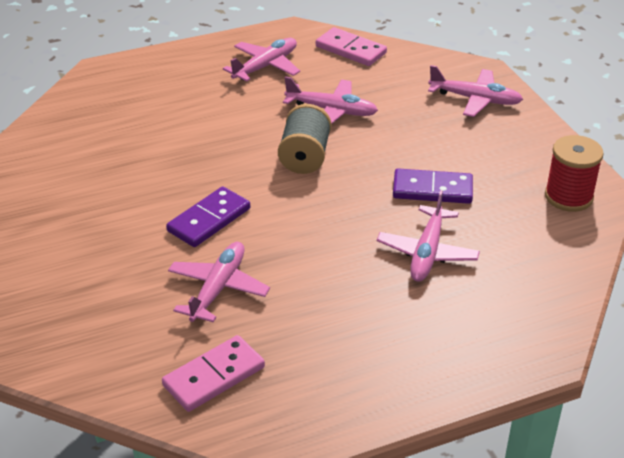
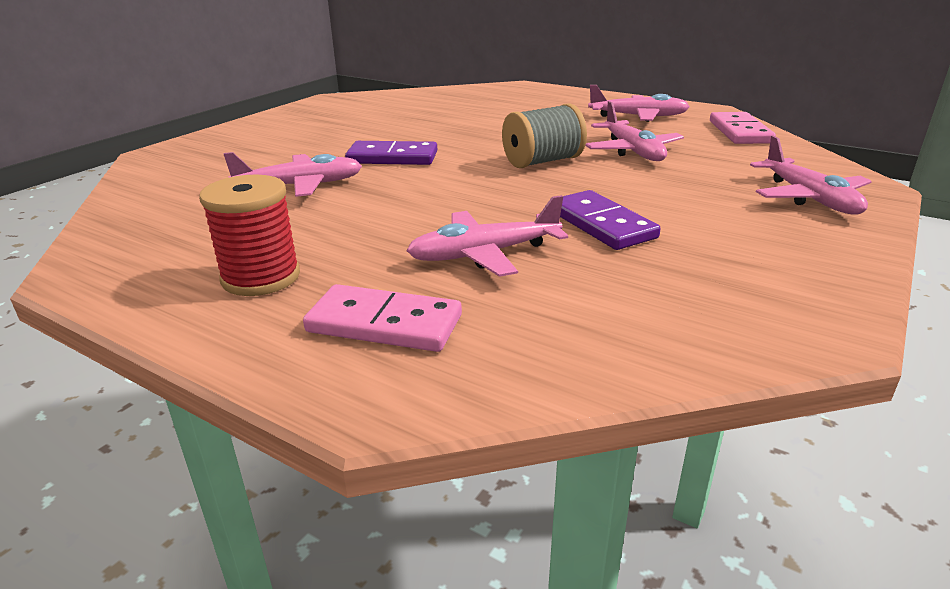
camera: 55 degrees right, 10 degrees down
(214, 376) = (169, 218): pink domino -> pink domino (384, 323)
(568, 197) = (759, 309): red spool -> red spool (261, 277)

